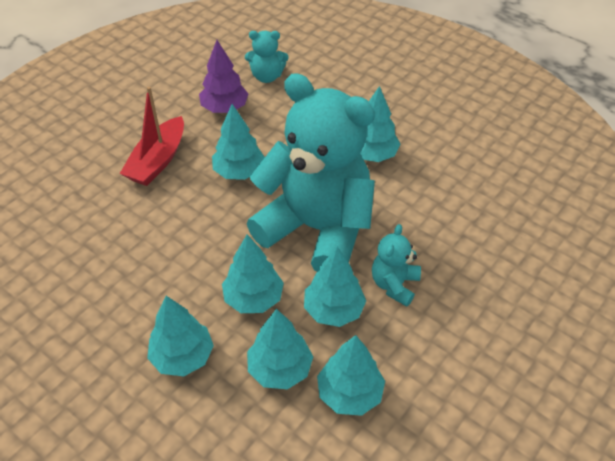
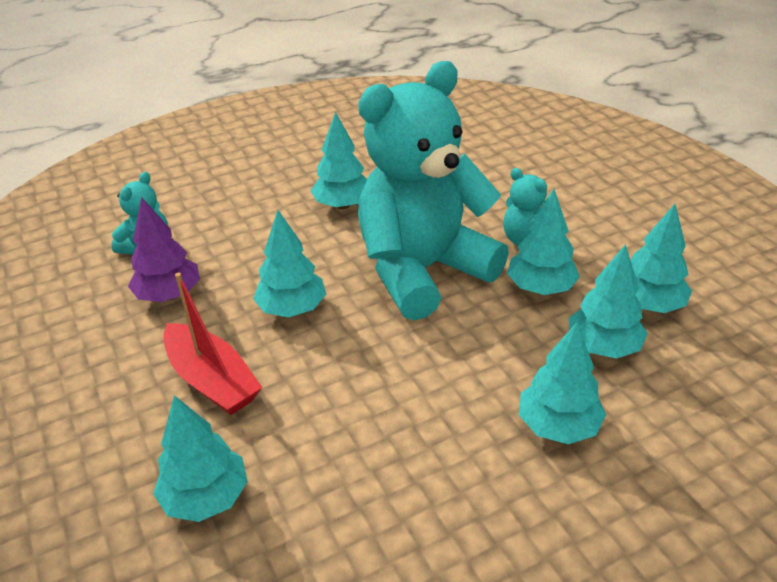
camera: 65 degrees left, 10 degrees down
(253, 298) = (497, 344): turquoise tree -> turquoise tree (206, 497)

